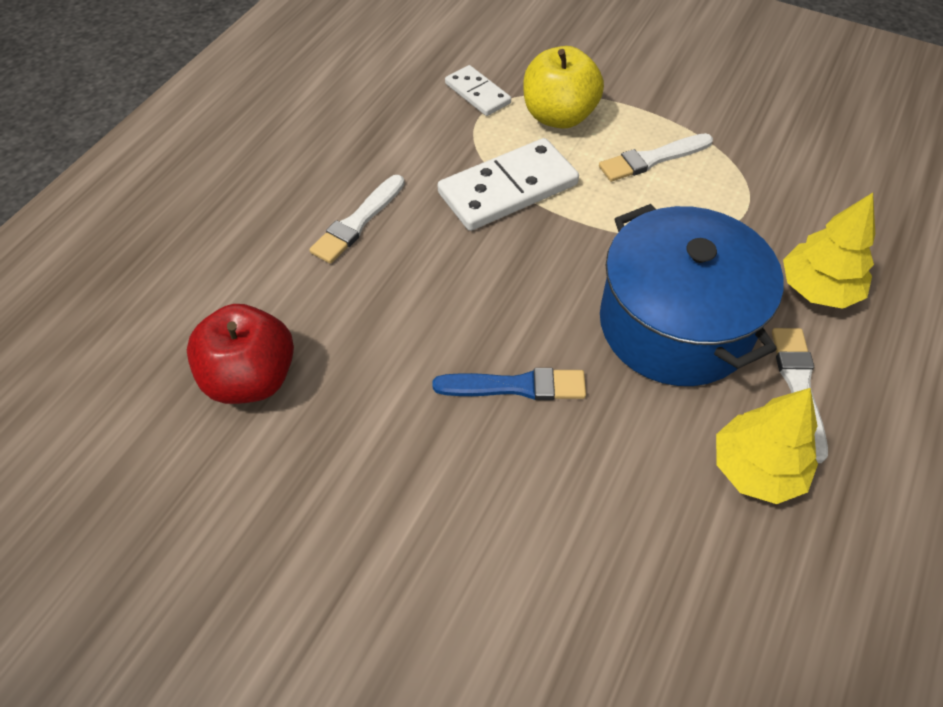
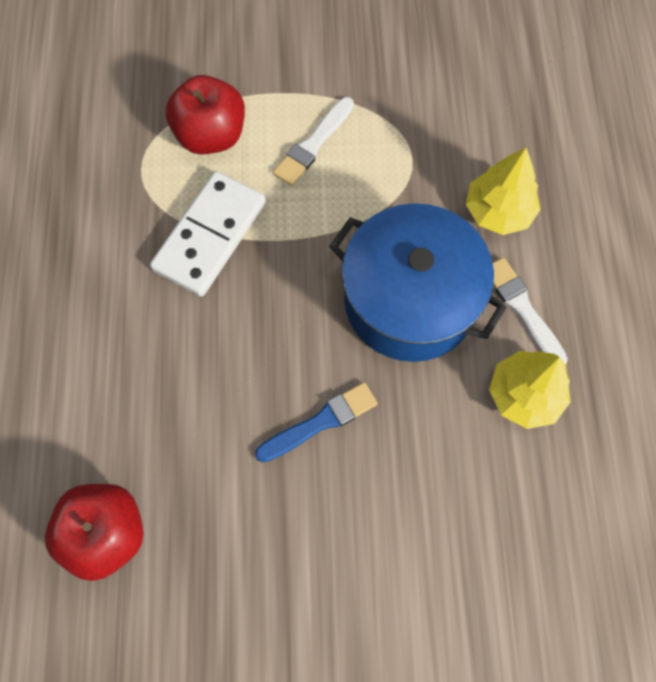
camera: 30 degrees left, 15 degrees up
(358, 222) = (101, 336): white brush -> none
(477, 93) = (125, 144): white domino -> none
(559, 116) = (211, 135): yellow apple -> red apple

